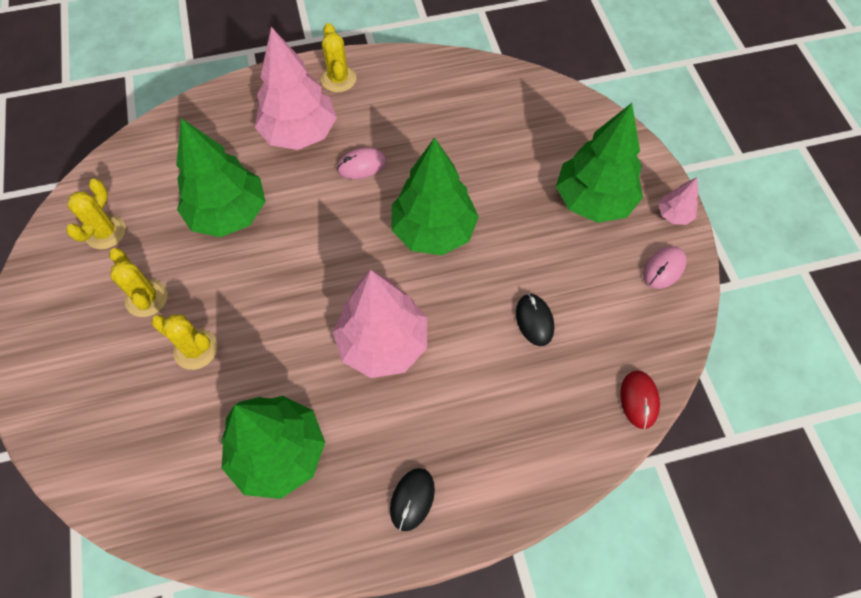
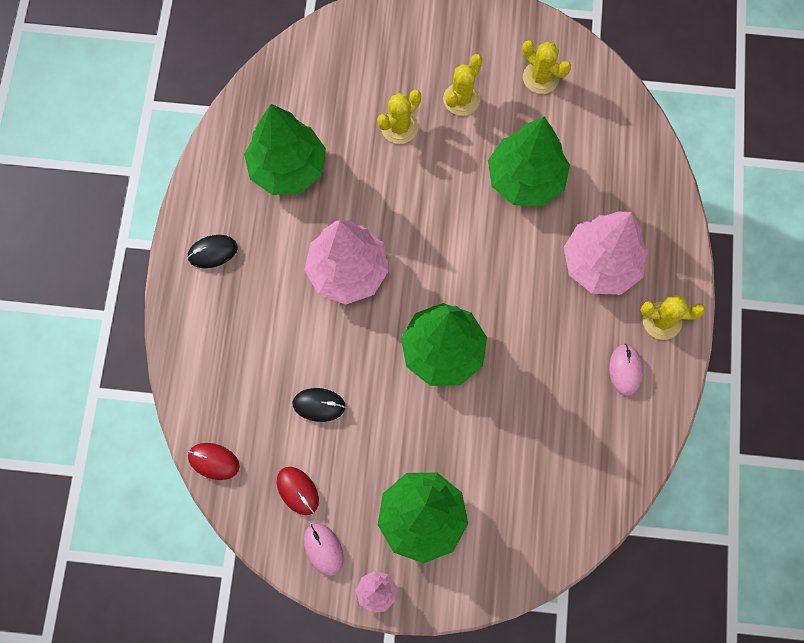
camera: 110 degrees right, 10 degrees up
(146, 298) = (461, 99): yellow cactus -> yellow cactus turned 45 degrees counterclockwise
(361, 165) = (541, 310): pink mouse -> pink mouse (625, 370)
(412, 499) = (212, 252): black mouse -> black mouse turned 60 degrees counterclockwise
(625, 309) = (298, 491): none -> red mouse

